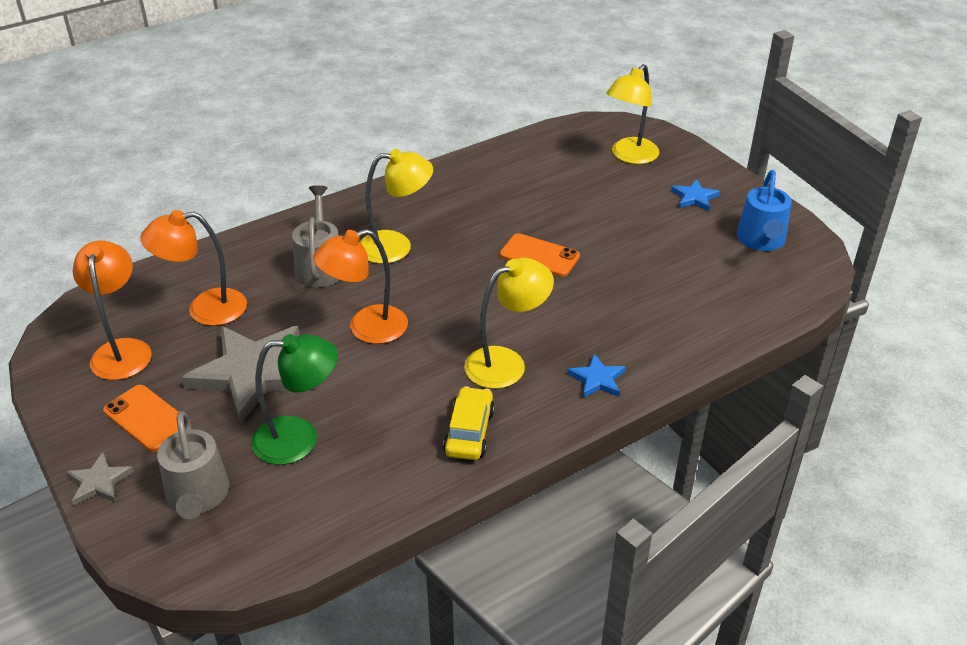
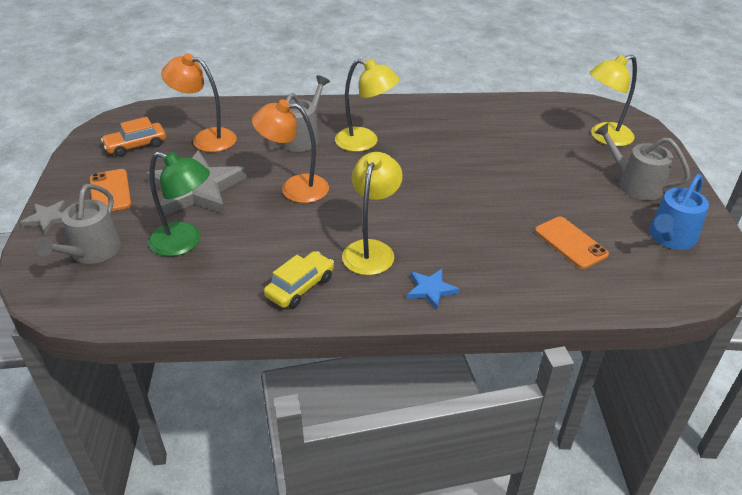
camera: 30 degrees right, 0 degrees up
(122, 350) = (136, 145): orange lamp -> orange car
(506, 363) = (371, 250): yellow lamp -> yellow lamp turned 75 degrees counterclockwise
(539, 255) = (465, 184): orange phone -> orange phone (570, 243)
(694, 197) = (635, 184): blue star -> grey watering can

